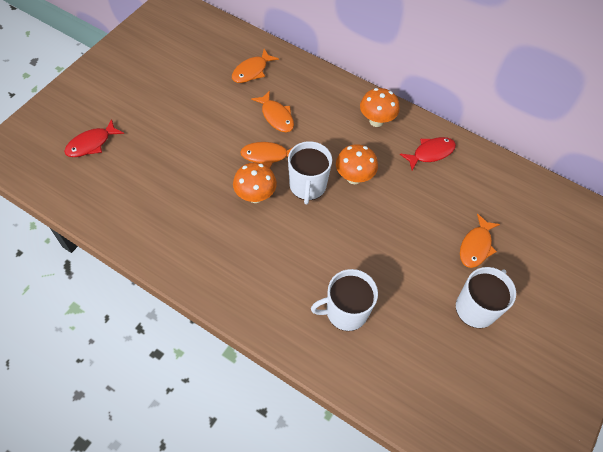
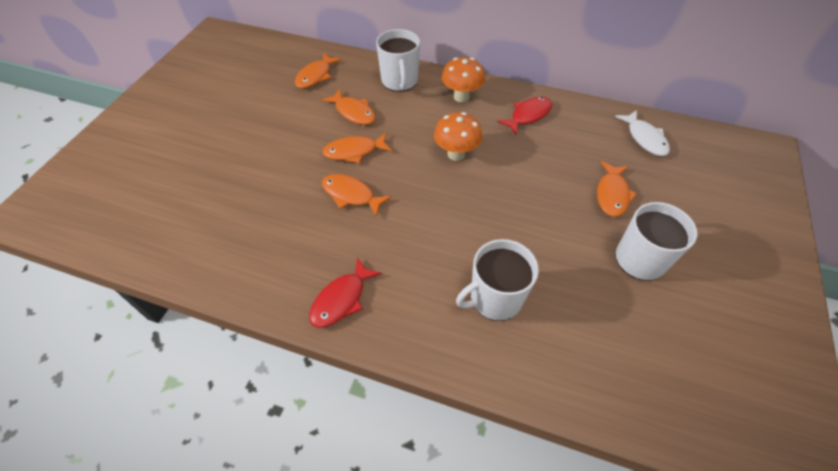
camera: 10 degrees left, 5 degrees down
(91, 144) = (143, 179): red fish -> red fish (341, 299)
(255, 196) = (351, 195): orange mushroom -> orange fish
(307, 186) = (408, 172): white mug -> white mug (399, 81)
(528, 199) = (644, 138): none -> white fish

